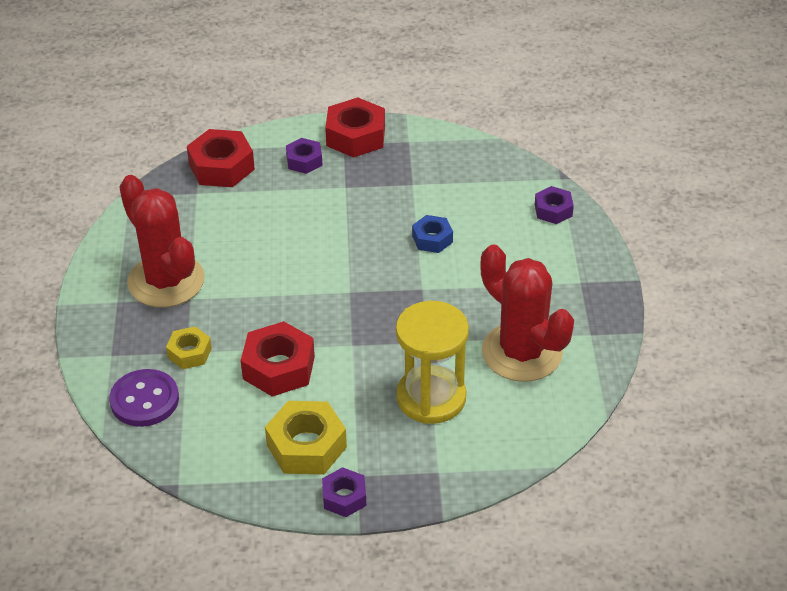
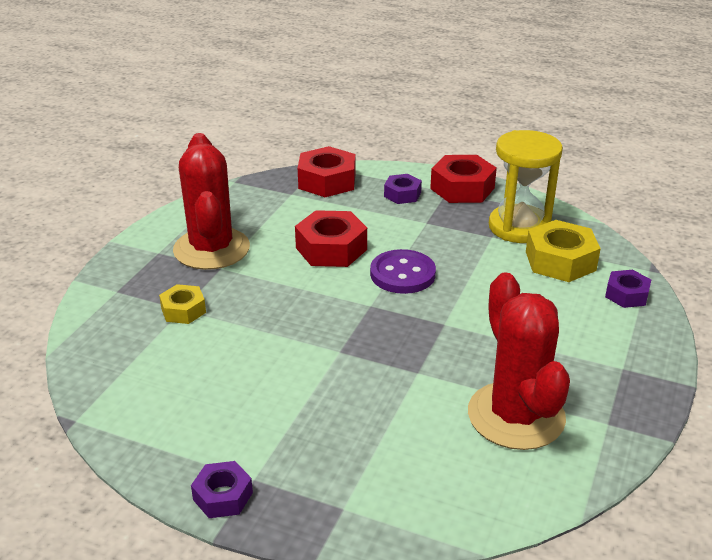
camera: 25 degrees right, 10 degrees down
(144, 400) = (111, 336): purple button -> purple button (402, 274)
(279, 367) = (253, 348): red nut -> red nut (331, 249)
(306, 446) = (224, 429): yellow nut -> yellow nut (560, 261)
(431, 398) = (386, 427): yellow hourglass -> yellow hourglass (519, 227)
(432, 239) = (482, 285): blue nut -> none

